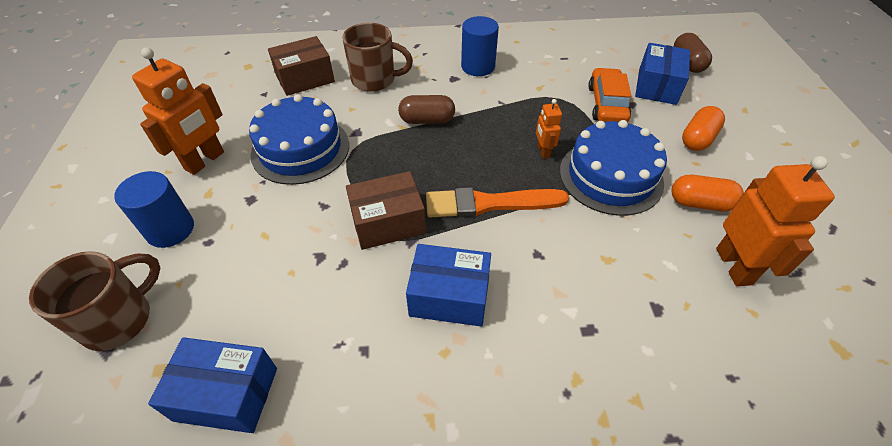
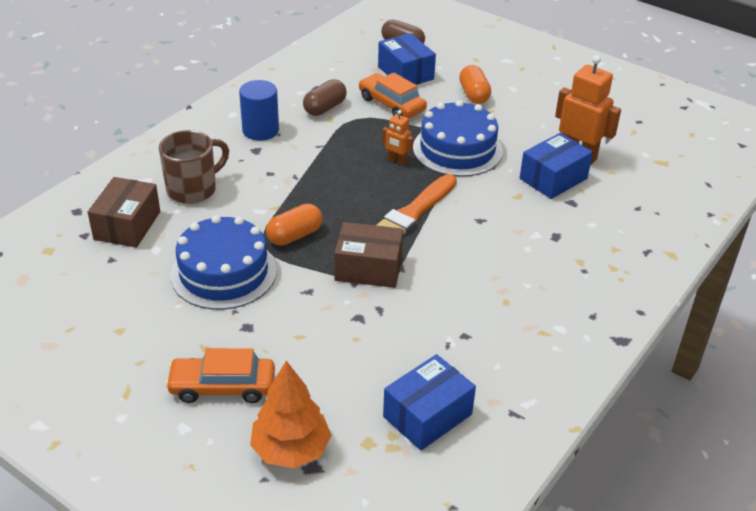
camera: 50 degrees left, 10 degrees down
(120, 319) = (291, 450): brown mug -> orange tree
(170, 229) = (222, 387): blue cylinder -> orange car
(205, 161) = (159, 334): orange robot -> none
(388, 222) = (368, 268): brown box -> brown box turned 75 degrees clockwise
(427, 120) = (286, 191): brown capsule -> brown capsule (325, 108)
(449, 296) = (467, 276): blue box -> blue box (553, 178)
(700, 203) = (523, 133): orange capsule -> orange capsule (295, 236)

